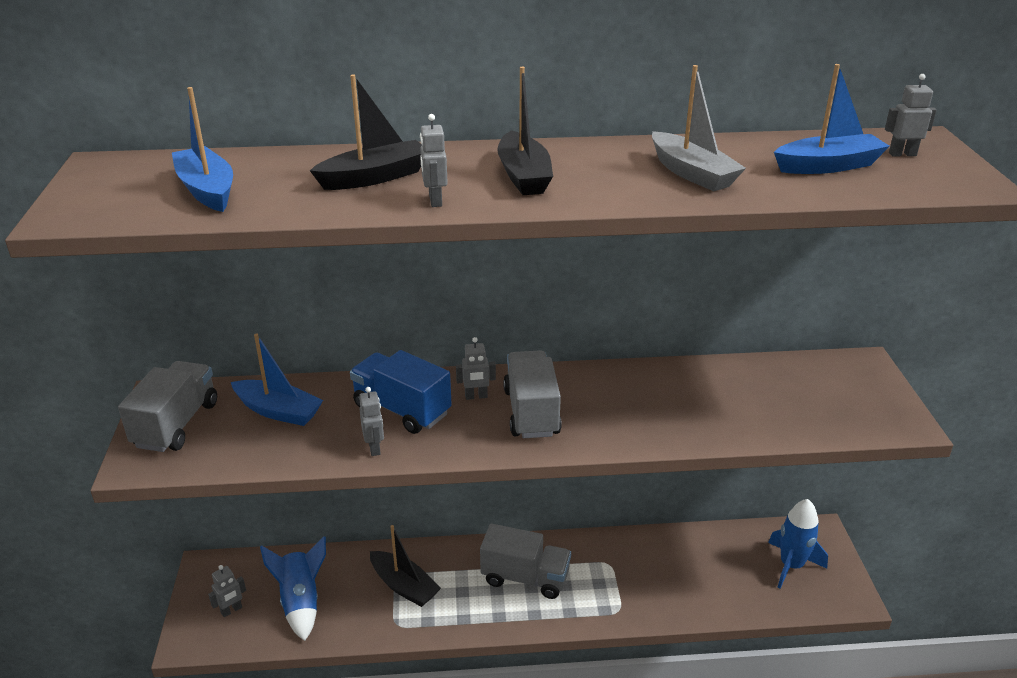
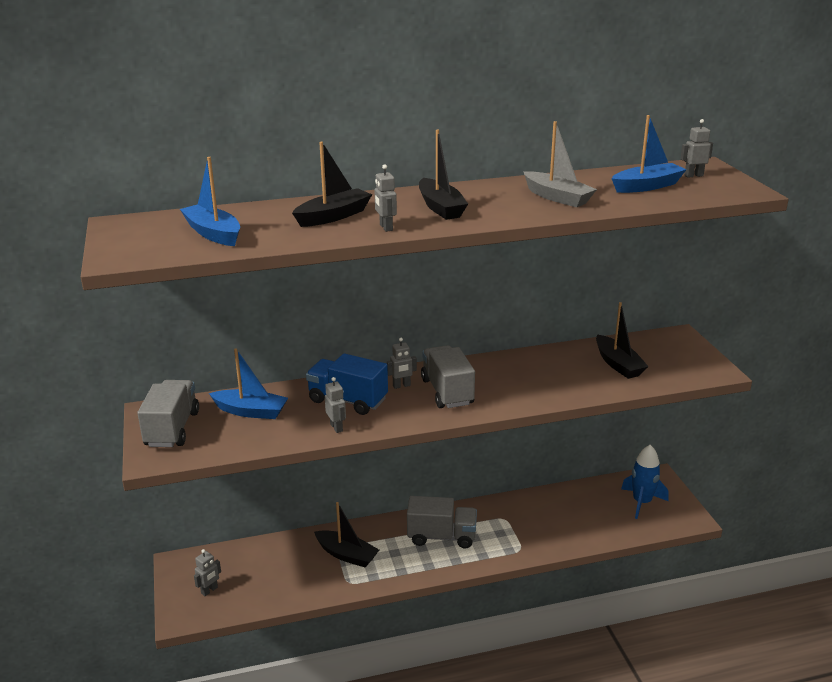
camera: 10 degrees left, 5 degrees down
(301, 602) = (266, 577): blue rocket -> none
(770, 398) = (618, 364): none -> black boat

